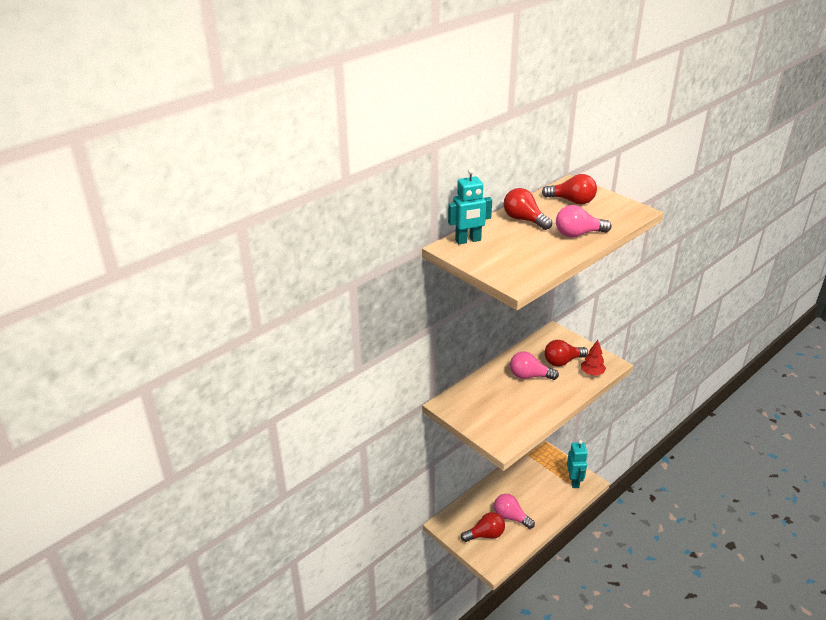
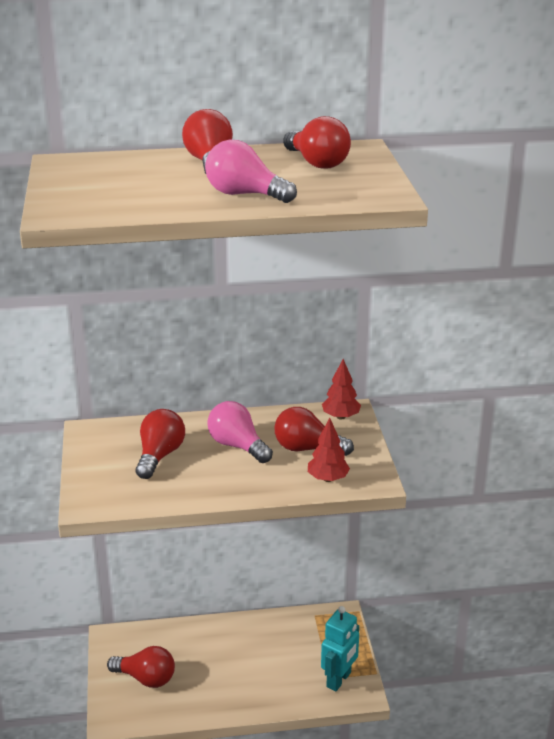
camera: 35 degrees right, 5 degrees down
(468, 240) = (96, 162): turquoise robot -> none
(500, 400) = (159, 456): none -> red light bulb
(510, 517) = (202, 676): pink light bulb -> none
(554, 336) = (341, 417): none -> red tree

